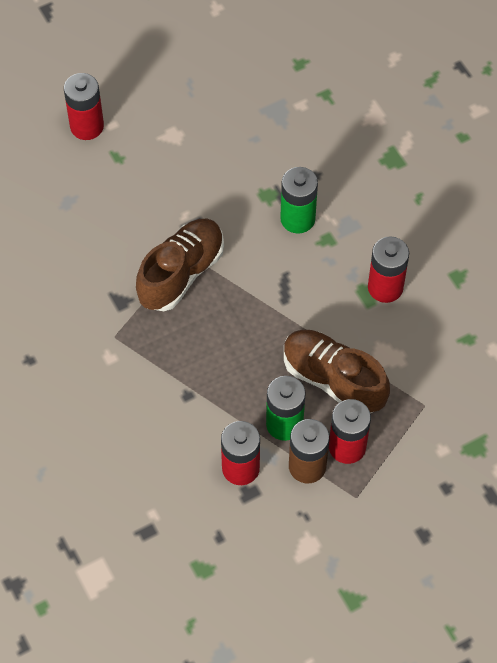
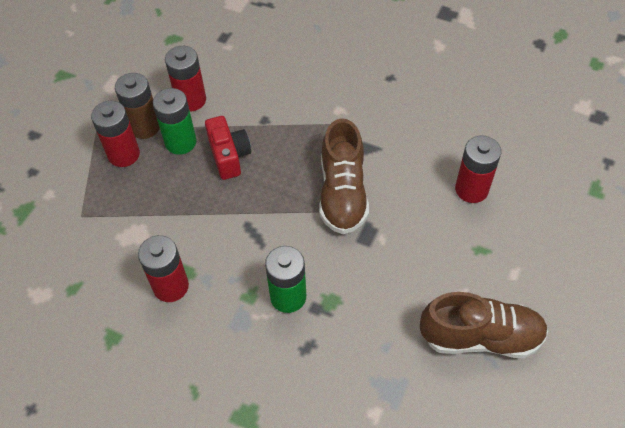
camera: 145 degrees right, 5 degrees down
(87, 126) = (531, 258): red battery -> red battery (471, 189)
(250, 377) = (229, 156): none -> red camera
(333, 379) = (165, 191): brown shoe -> brown shoe (480, 337)

